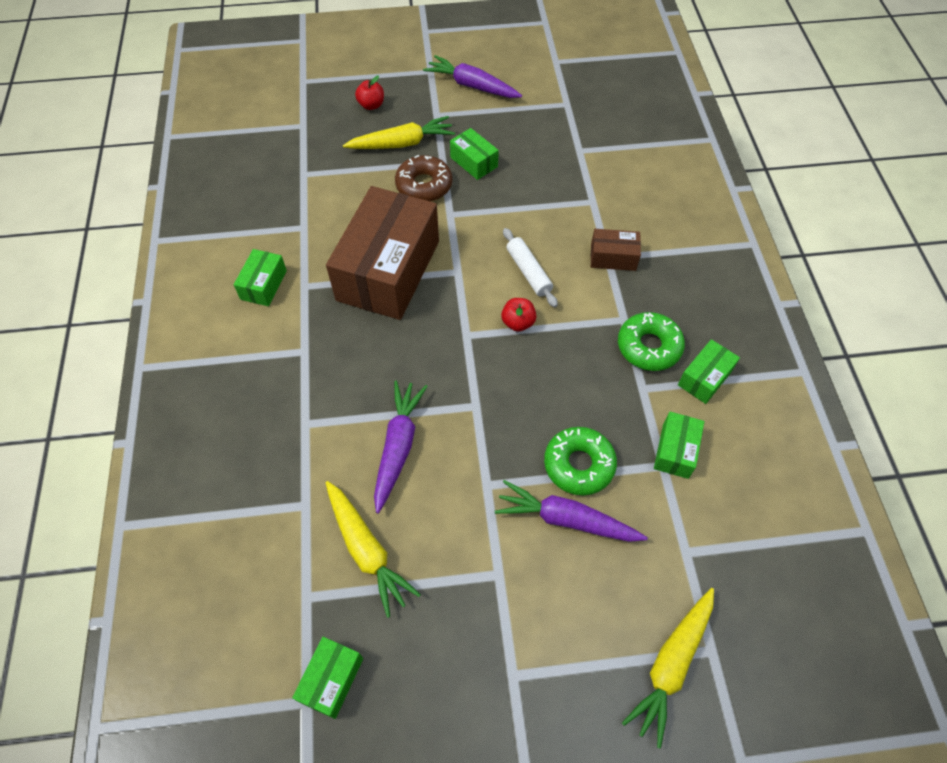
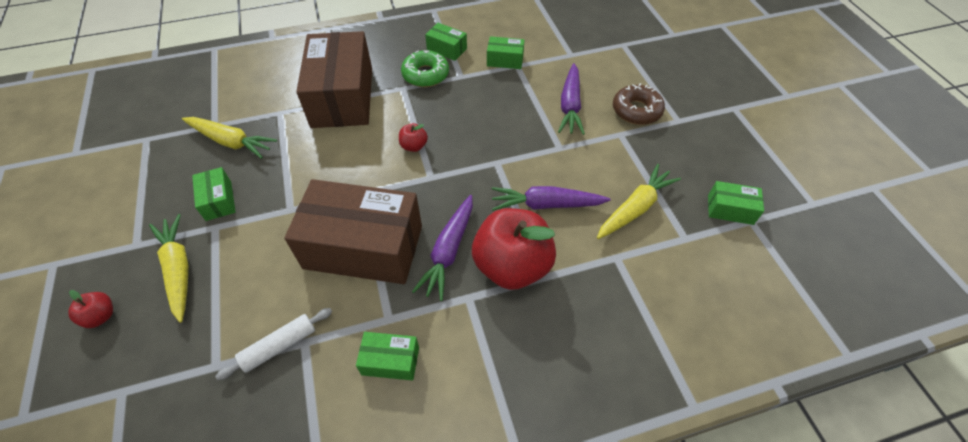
camera: 100 degrees left, 5 degrees down
(327, 395) = (512, 266): none -> red apple
(424, 185) = (248, 237): brown donut -> brown donut (636, 110)
(472, 86) = (94, 219): purple carrot -> purple carrot (448, 251)
(474, 162) = (219, 200): green box -> green box turned 60 degrees counterclockwise
(528, 272) = (360, 145): white rolling pin -> white rolling pin (279, 346)
(579, 465) = (529, 102): green donut -> none
(613, 257) = (342, 97): brown box -> brown box, size x2.29
(671, 665) = (638, 58): yellow carrot -> yellow carrot (231, 142)

